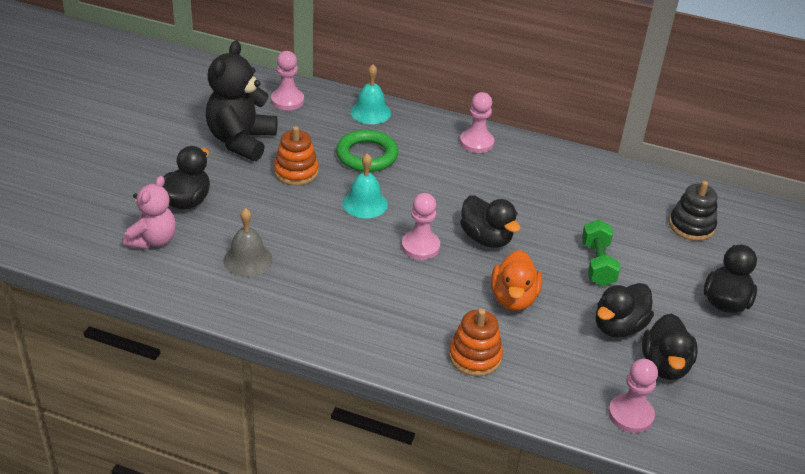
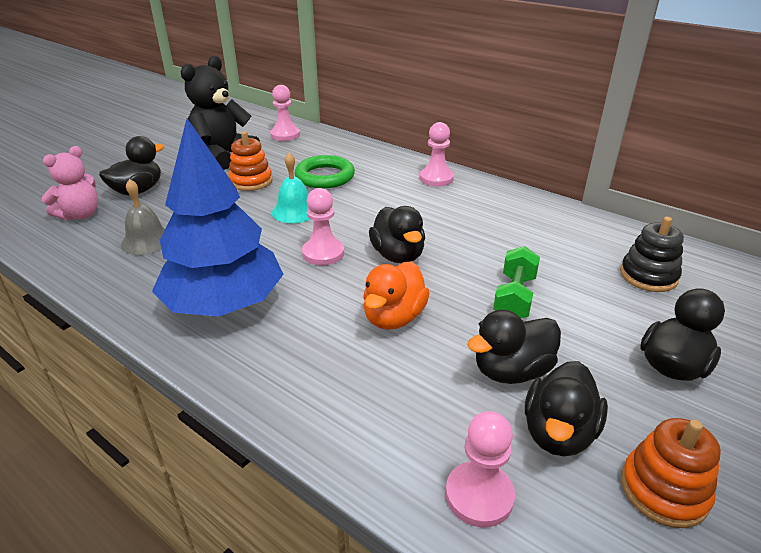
camera: 20 degrees right, 5 degrees down
(369, 311) = (224, 304): none -> blue tree
(370, 112) = (351, 148): turquoise bell -> none
(475, 356) = (308, 373): orange stacking toy -> orange stacking toy (663, 490)

